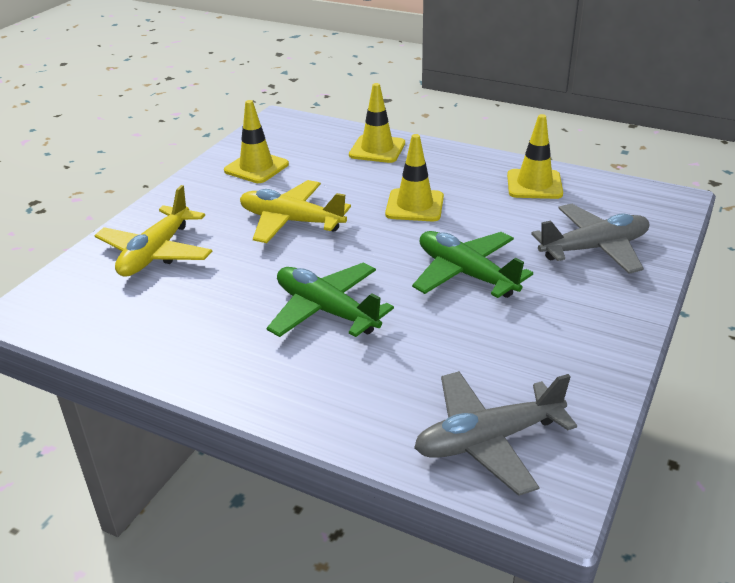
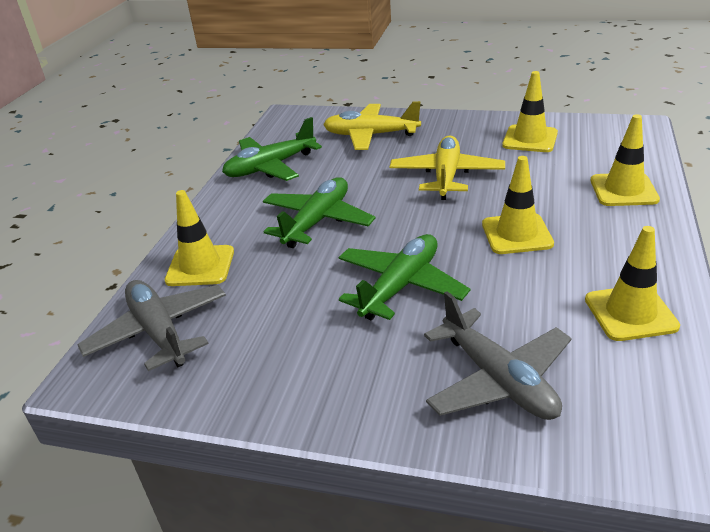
camera: 80 degrees right, 0 degrees up
(168, 336) = (271, 167): none -> green plane
(371, 406) = (200, 266): none -> yellow traffic cone

